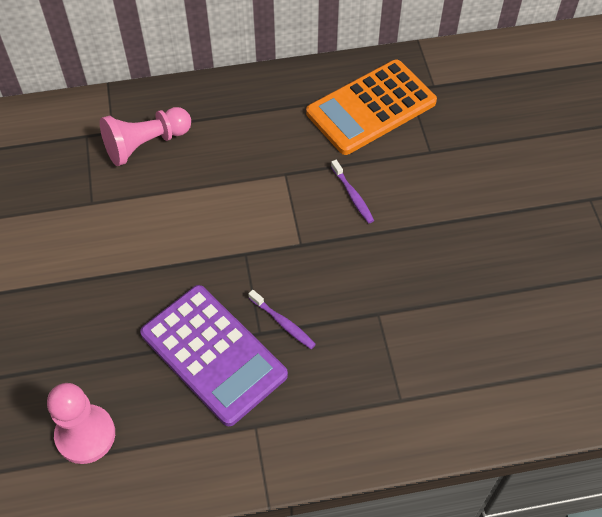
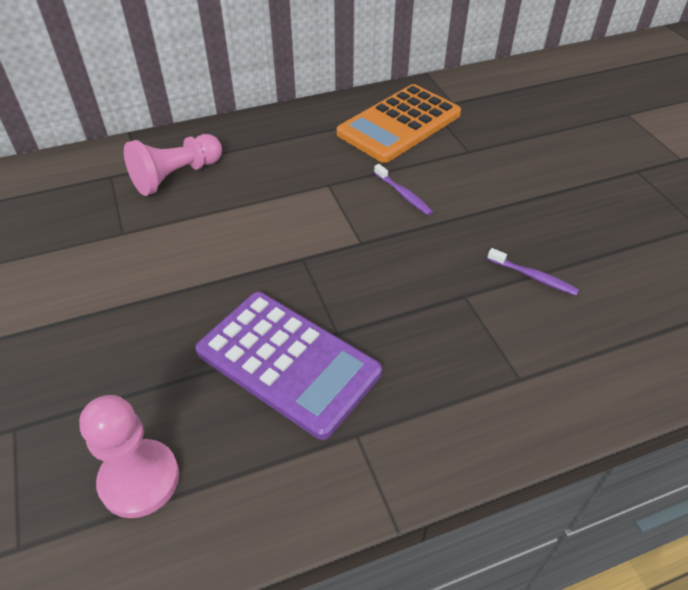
camera: 10 degrees left, 10 degrees down
(283, 323) = (361, 318): purple toothbrush -> purple toothbrush (533, 276)

